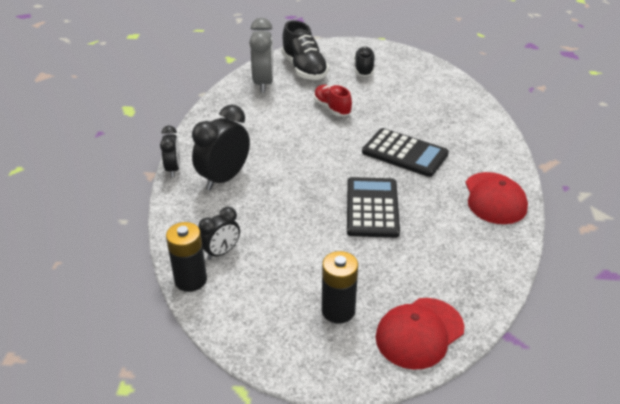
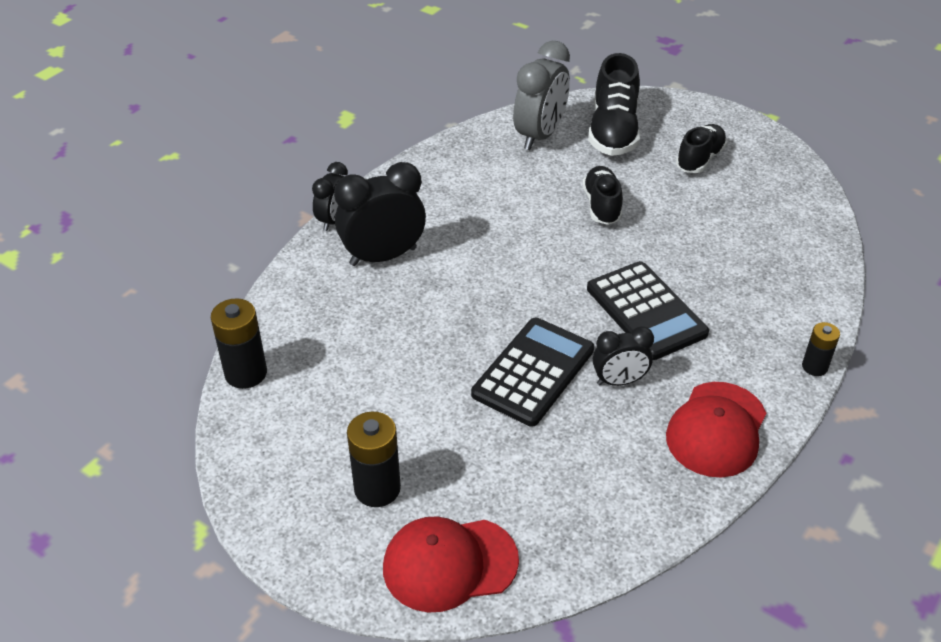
camera: 30 degrees right, 5 degrees up
(221, 252) = (305, 353): black clock -> black clock (619, 381)
(332, 108) = (602, 205): red shoe -> black shoe
(512, 149) = (814, 367): none -> black battery

